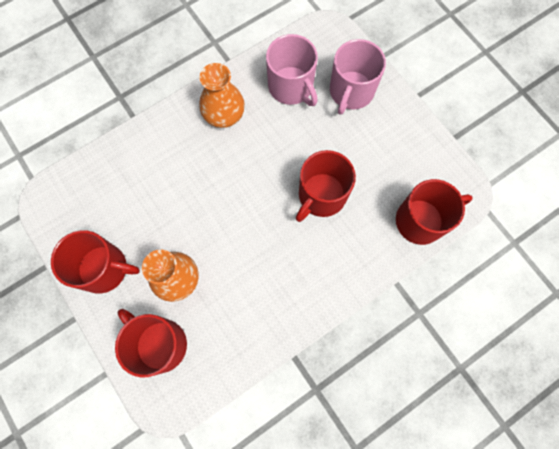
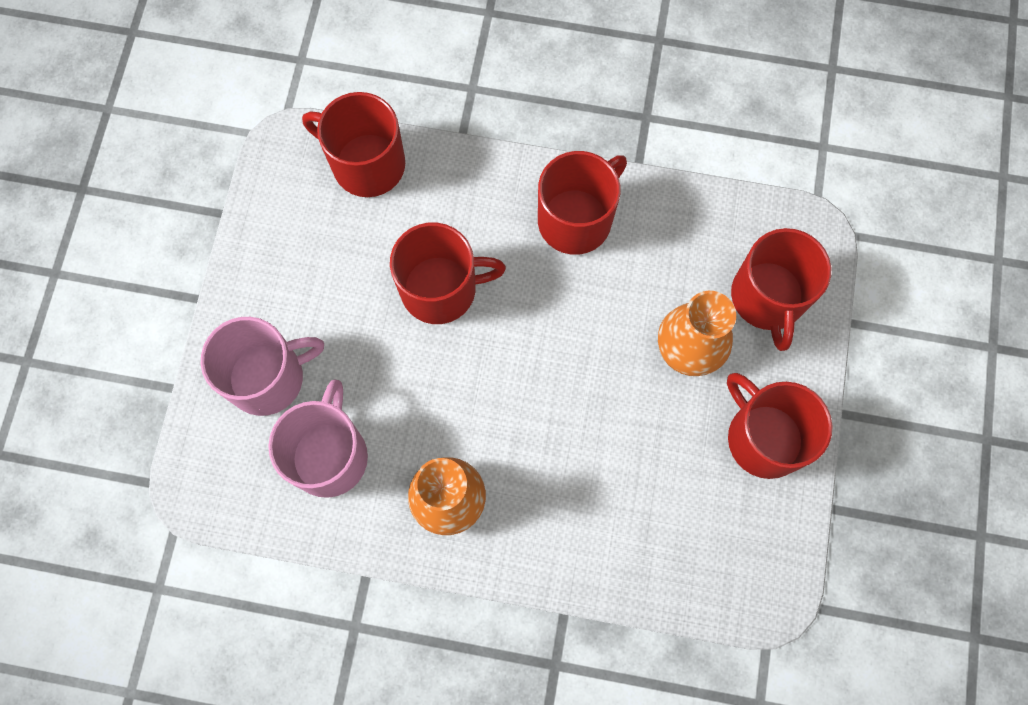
camera: 135 degrees left, 0 degrees up
(294, 292) = (576, 219): none -> red mug

